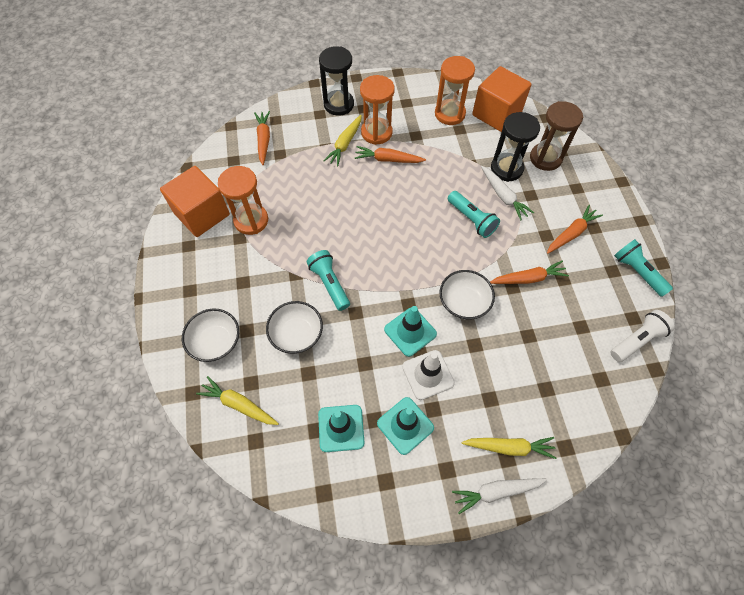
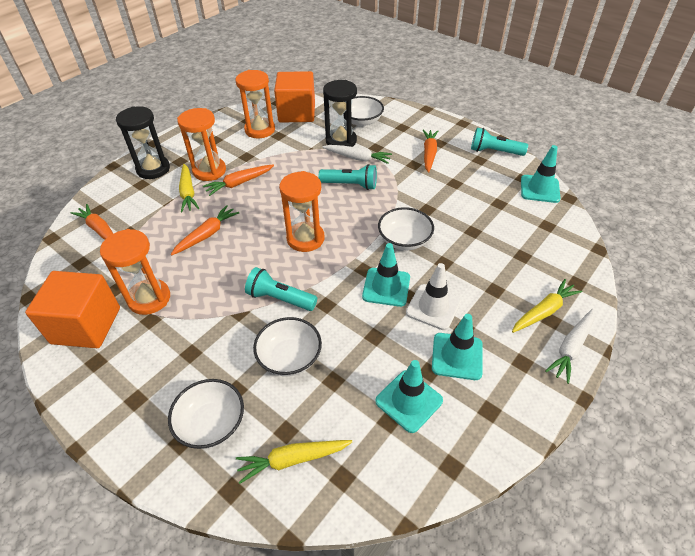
camera: 40 degrees left, 15 degrees down
(391, 246) = (305, 239): none -> orange hourglass
(528, 278) = (432, 197): orange carrot -> orange carrot (207, 235)
(545, 158) = (361, 121): brown hourglass -> white bowl
(637, 340) = (539, 189): white flashlight -> turquoise traffic cone

